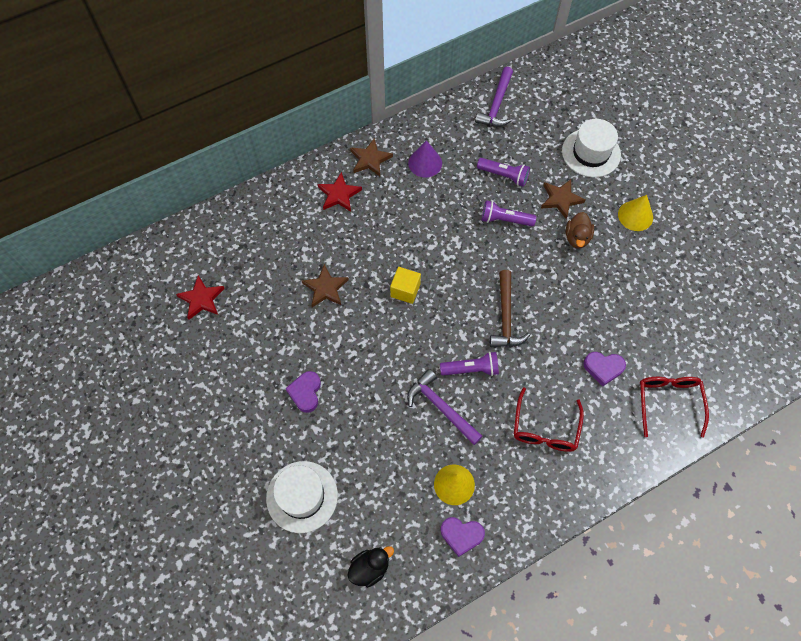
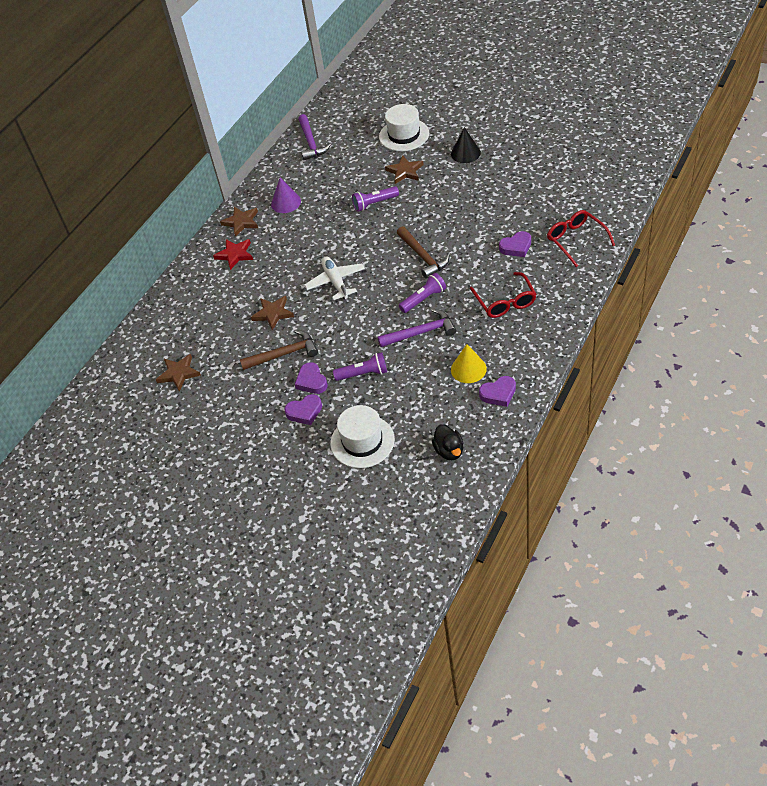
camera: 25 degrees left, 15 degrees down
(201, 299) = (178, 373): red star -> brown star
(276, 423) = (304, 412): none -> purple heart
(303, 343) = (284, 354): none -> brown hammer
(370, 568) = (449, 451): black duck -> black duck turned 135 degrees clockwise
(405, 290) = (335, 282): yellow cube -> white plane
(441, 407) = (421, 332): purple hammer -> purple hammer turned 150 degrees clockwise
(504, 175) = (352, 179): purple flashlight -> purple flashlight (363, 374)
(577, 238) = (435, 186): brown duck -> none
(635, 215) = (465, 153): yellow cone -> black cone

